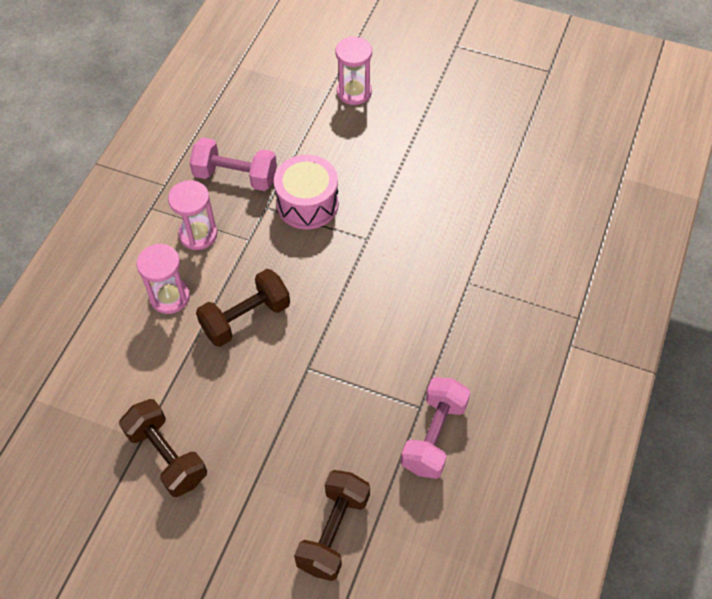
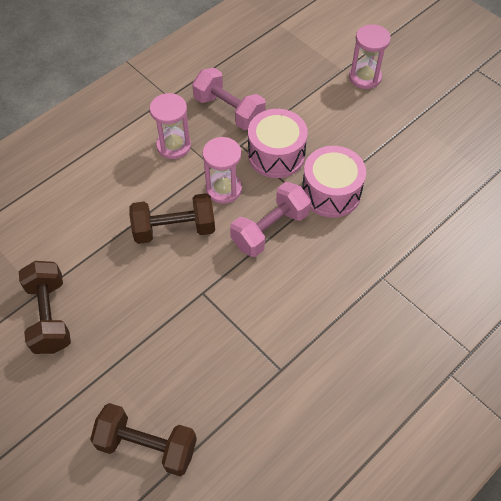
camera: 25 degrees right, 0 degrees up
(170, 297) = (124, 187): pink hourglass -> pink hourglass (223, 189)
(333, 531) = (147, 445): brown dumbbell -> brown dumbbell turned 60 degrees clockwise
(380, 220) = (331, 192): none -> pink drum
(434, 436) = (280, 401): pink dumbbell -> pink dumbbell (270, 229)

